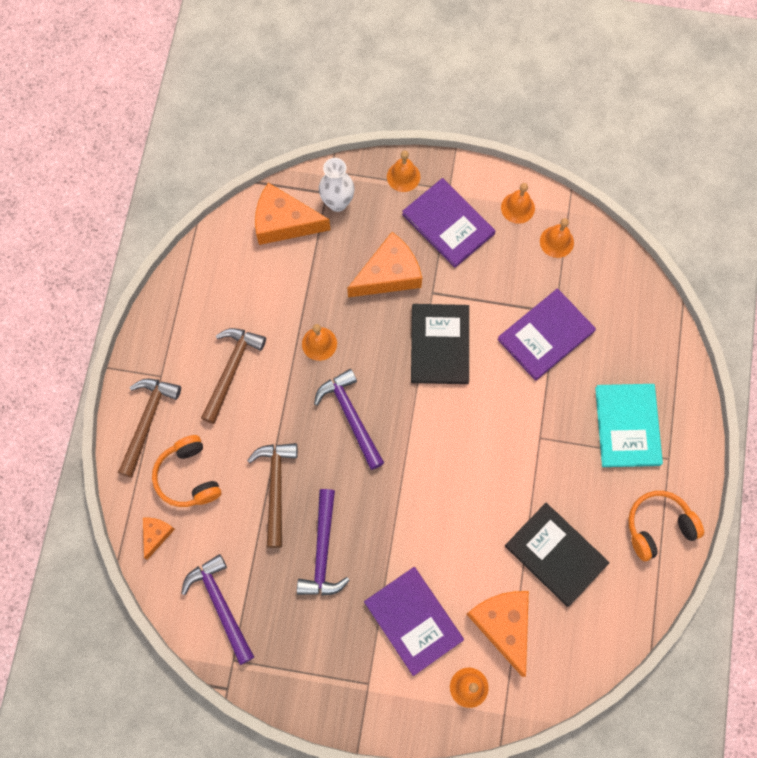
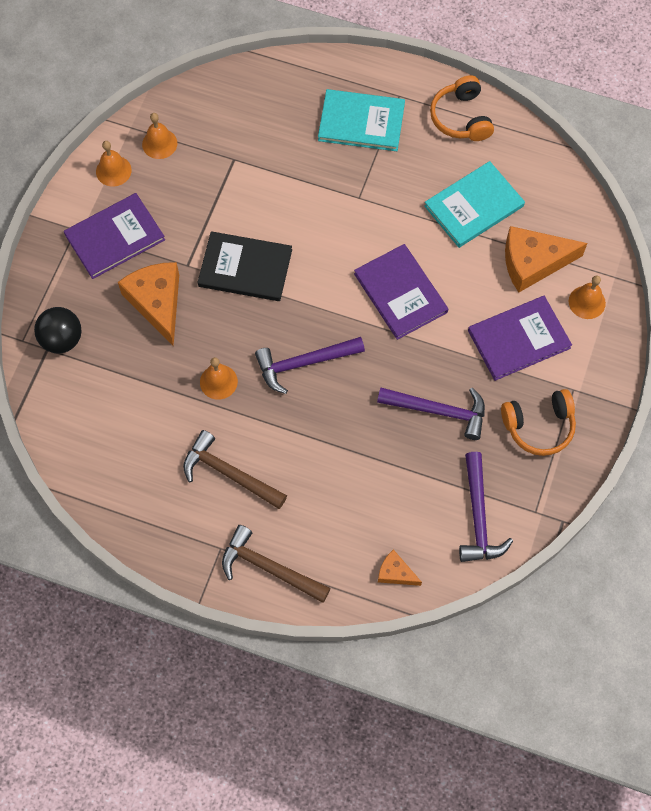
camera: 80 degrees left, 5 degrees down
(188, 477) = (339, 532): orange headphones -> orange headphones (539, 426)
(220, 605) = (478, 517): purple hammer -> purple hammer turned 75 degrees counterclockwise
(275, 488) = (366, 447): brown hammer -> none
(284, 222) = (71, 396): orange cheese -> none
(337, 202) = (62, 339): white vase -> black ball
(403, 176) = (49, 270): orange bell -> none
(546, 335) = (256, 172): purple book -> purple book (400, 293)
(555, 554) = (474, 206): black book -> turquoise book

